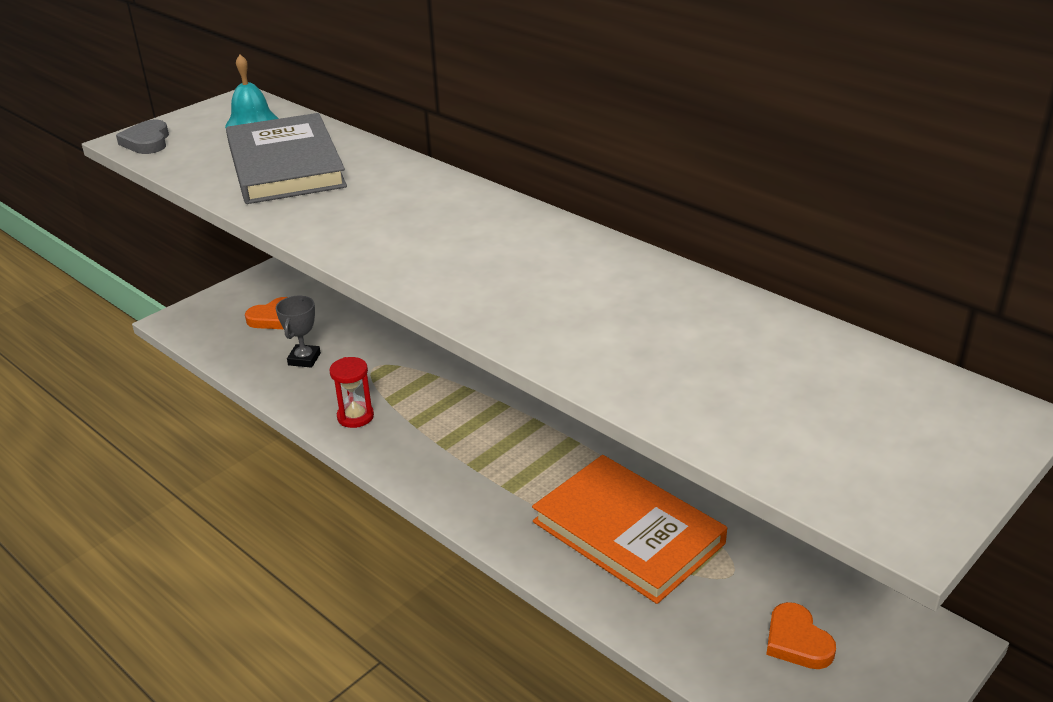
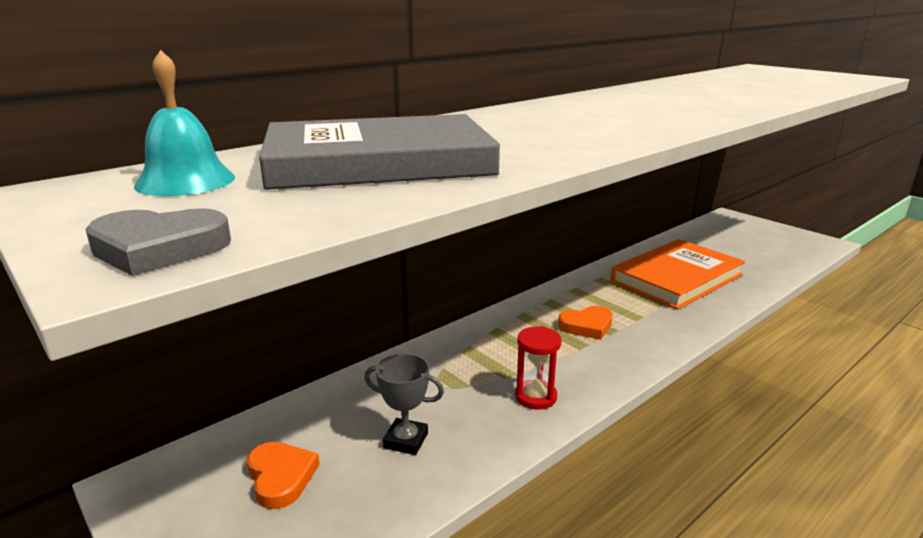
camera: 85 degrees left, 10 degrees down
(797, 641) = (750, 244): orange heart -> orange heart (587, 326)

